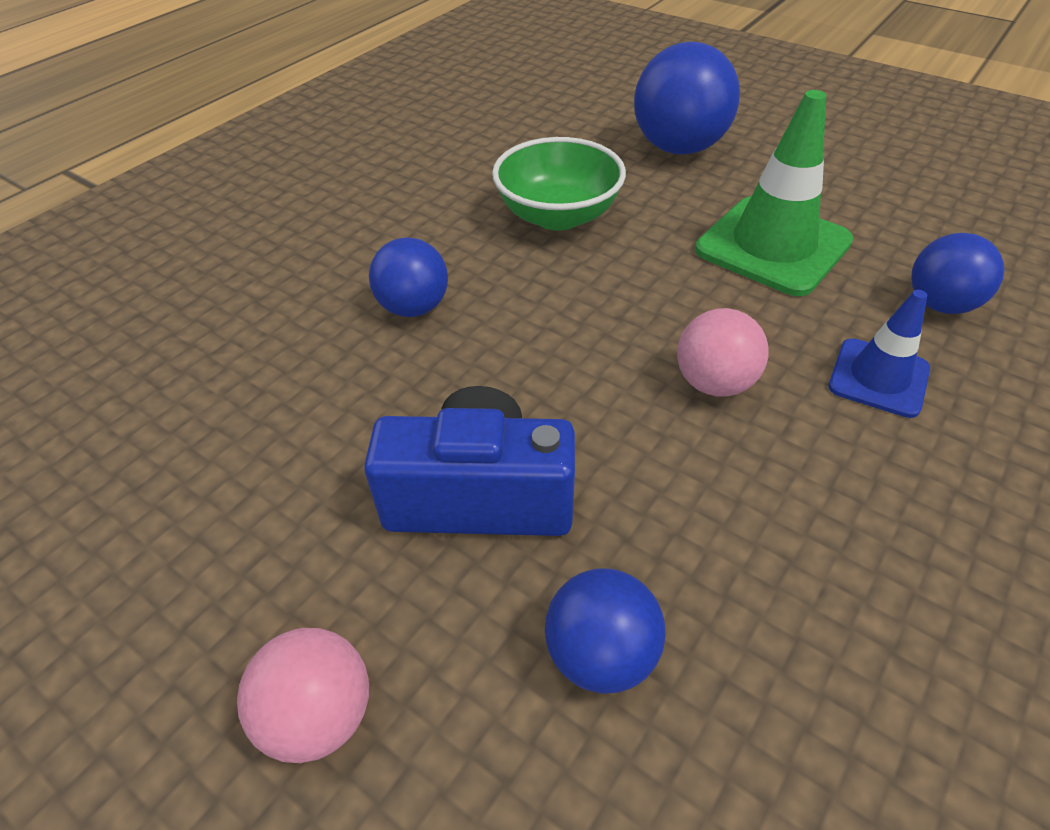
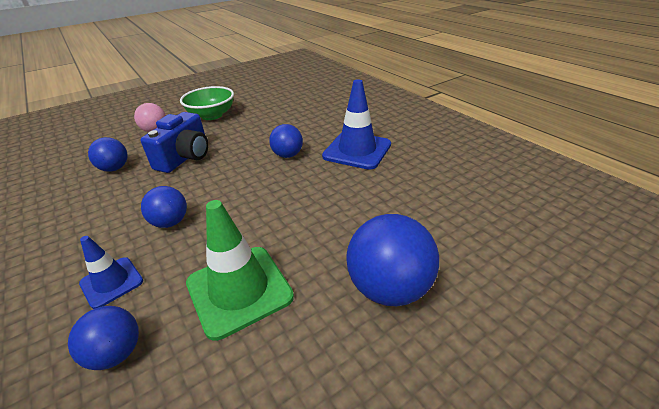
camera: 110 degrees right, 10 degrees down
(371, 224) = (357, 150): none -> blue traffic cone
(558, 215) = (331, 206): green bowl -> green bowl (212, 115)
(714, 383) = (170, 222): pink ball -> blue ball

